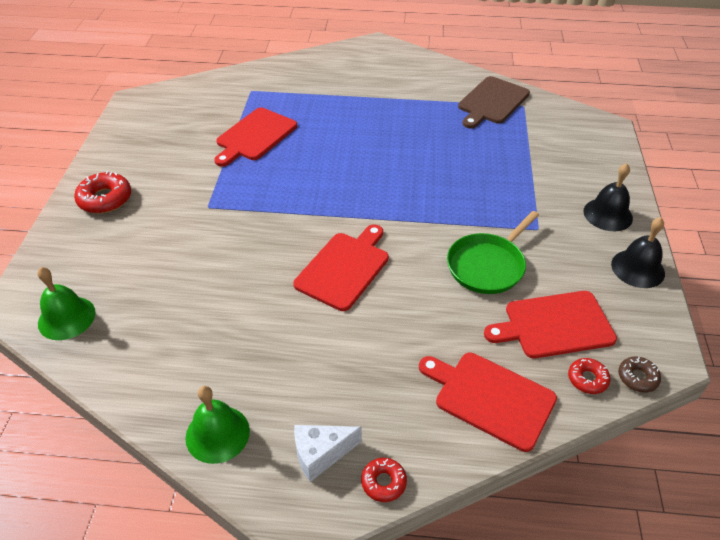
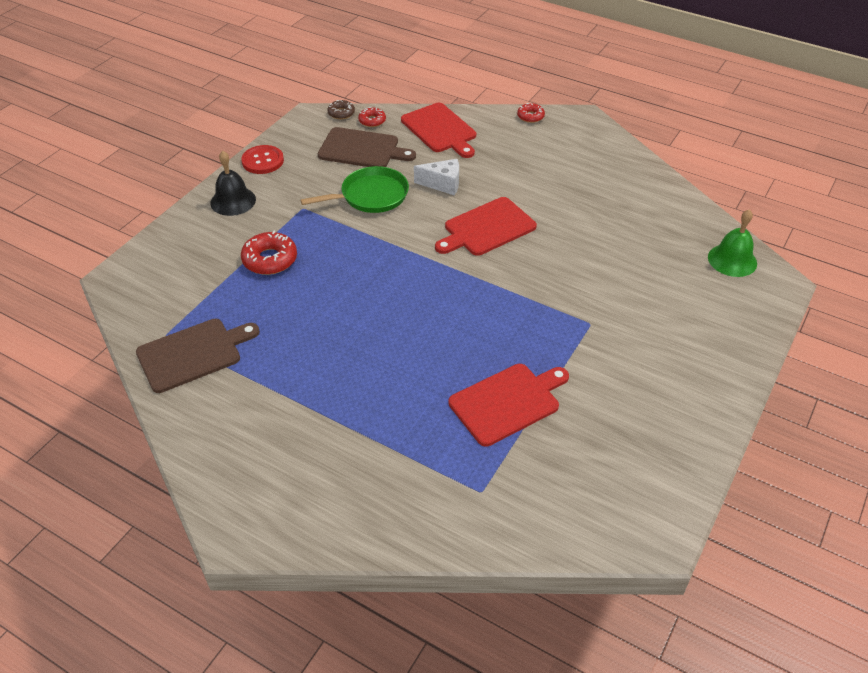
camera: 155 degrees left, 0 degrees up
(105, 199) = (701, 369): red donut -> red donut (270, 259)
(217, 434) = (622, 161): green bell -> none
(321, 454) = (561, 135): white cheese -> white cheese (443, 184)
(554, 325) = (362, 149): red cutting board -> brown cutting board
(637, 268) = (263, 161): black bell -> red button

